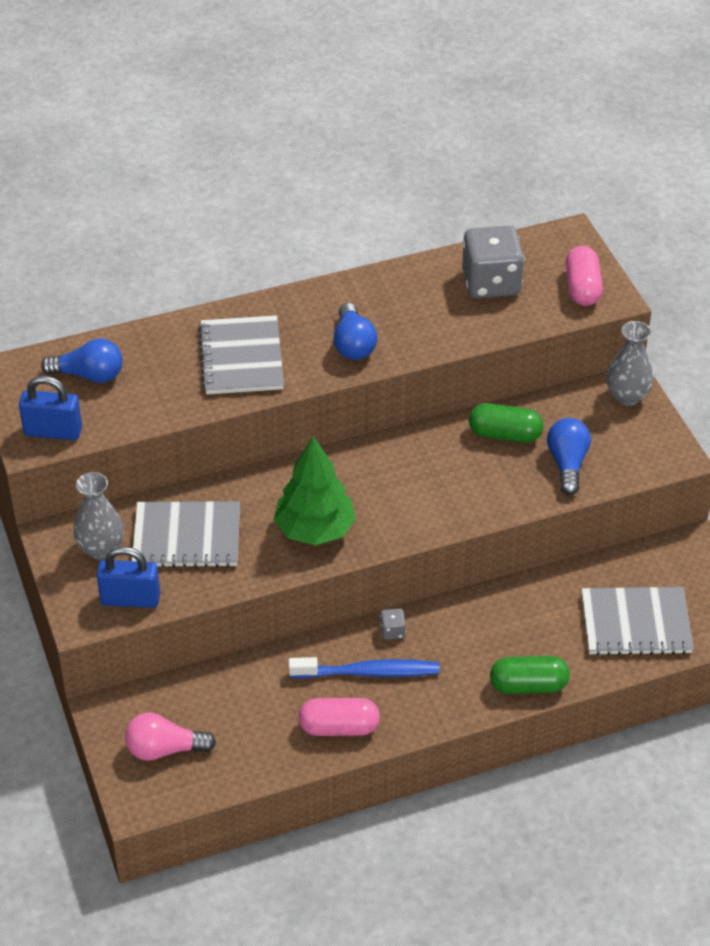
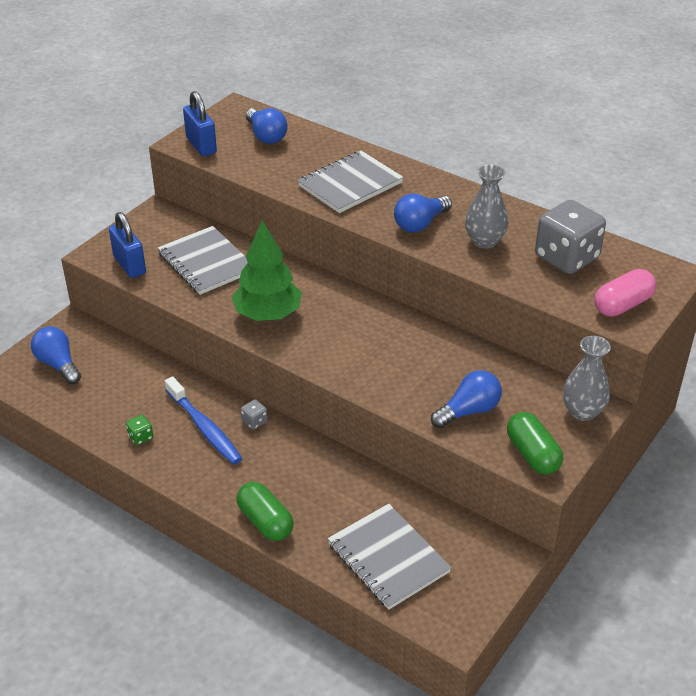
camera: 55 degrees right, 5 degrees down
(101, 549) = (163, 234): grey vase -> grey vase (484, 241)
(165, 749) = (58, 364): pink light bulb -> blue light bulb
(339, 728) = (140, 437): pink capsule -> green dice
(505, 435) = (462, 363): green capsule -> green capsule (532, 454)

